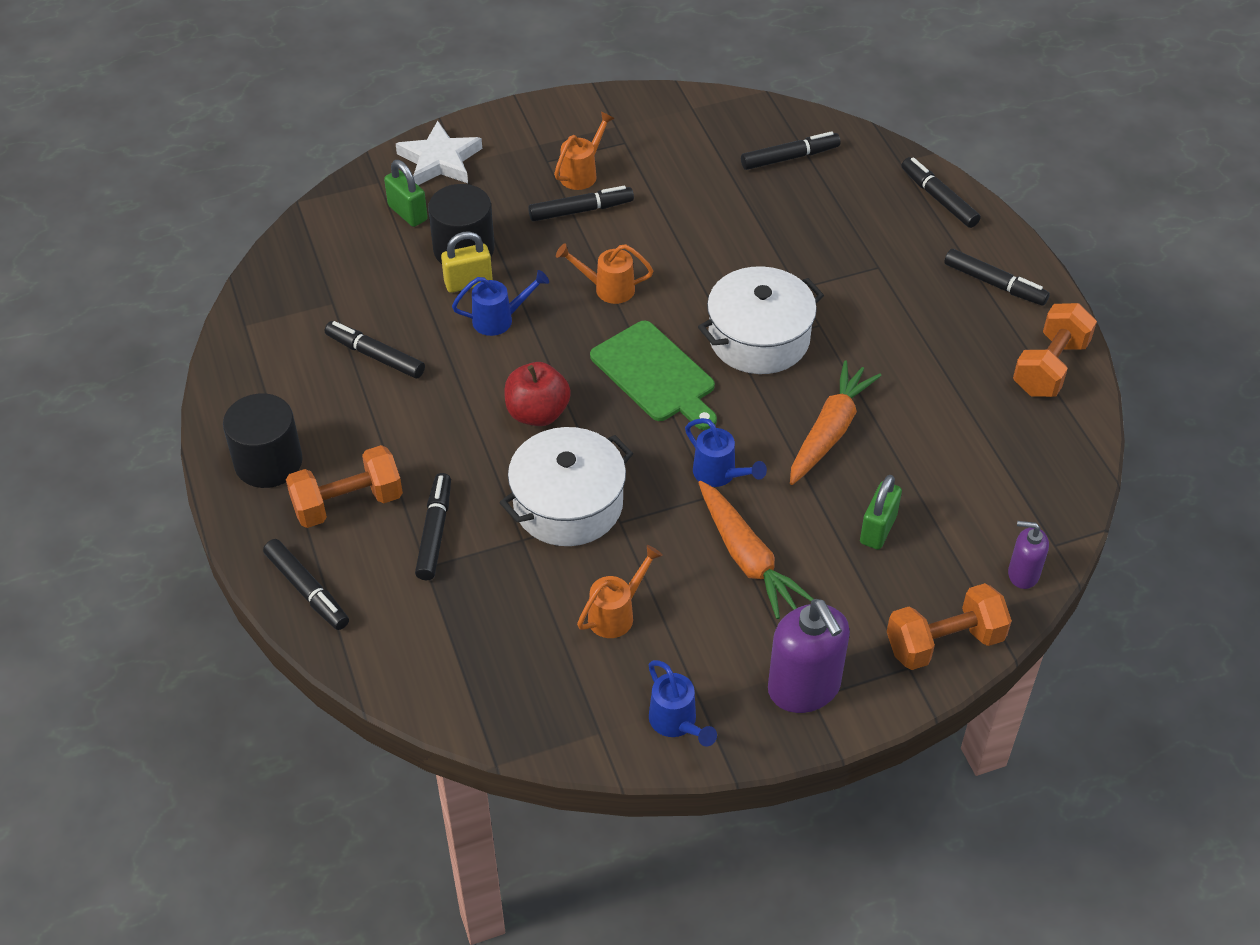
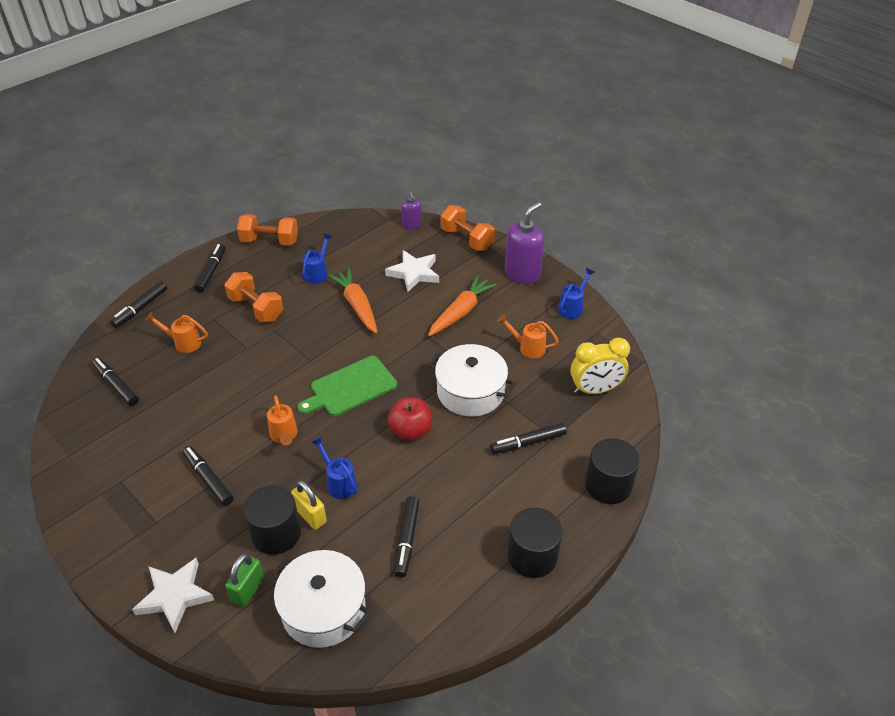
camera: 115 degrees left, 5 degrees down
(307, 590) = (608, 485): black marker -> black cylinder
(348, 503) = (535, 495): orange dumbbell -> orange dumbbell (256, 308)
(478, 662) = (595, 390): none -> yellow clock
(582, 173) = (165, 494): orange watering can -> orange watering can (183, 343)
(655, 375) = (350, 387): green cutting board -> green cutting board turned 150 degrees counterclockwise
(720, 475) = (412, 338): blue watering can -> blue watering can (318, 273)
(759, 338) = (298, 352): white pot -> white pot (323, 609)
(829, 431) = (357, 305): orange carrot -> orange carrot turned 60 degrees clockwise
(878, 529) = (414, 273): green padlock -> white star

